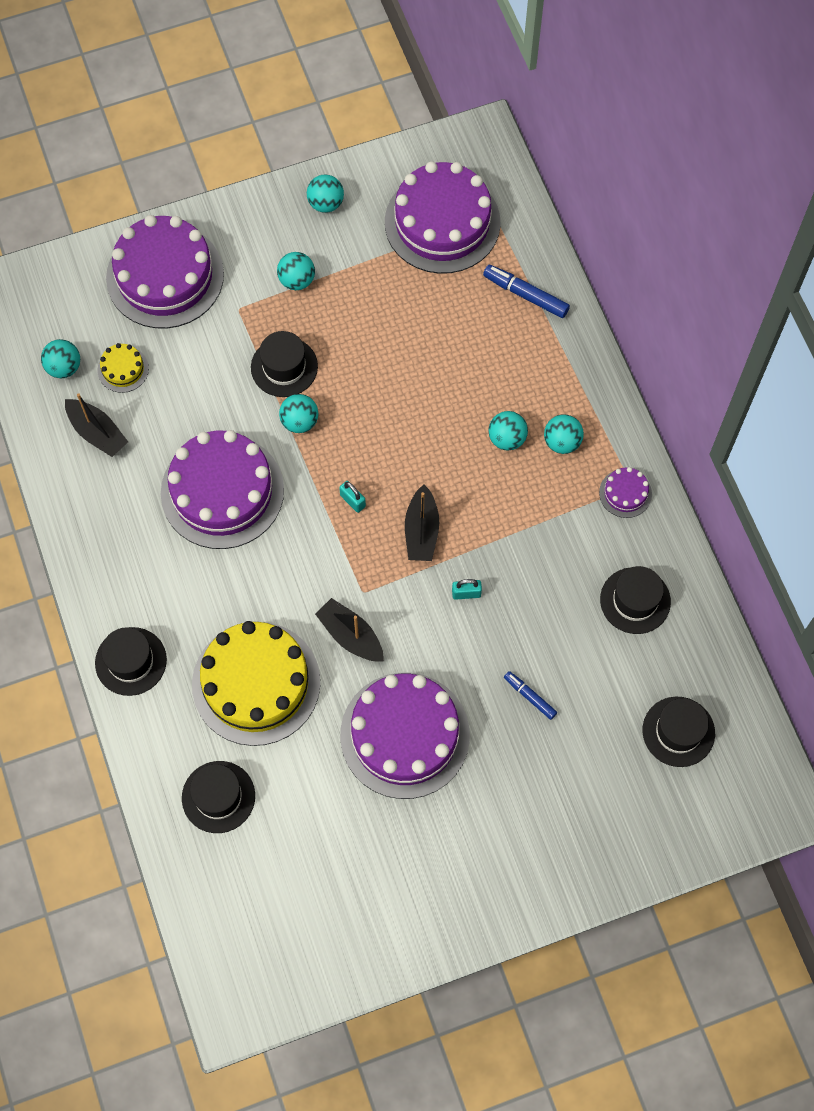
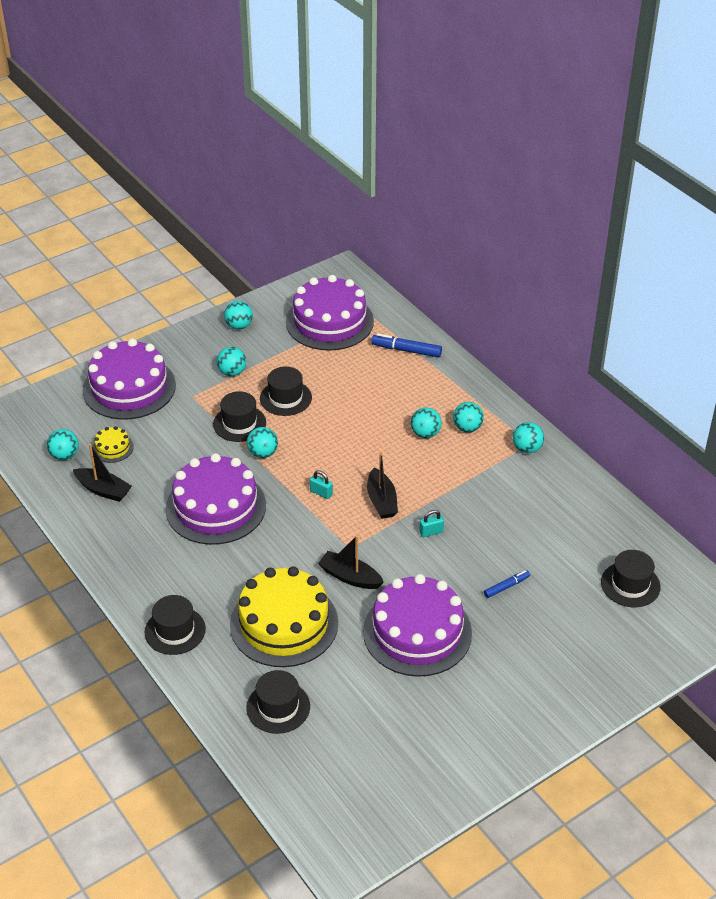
camera: 15 degrees left, 25 degrees down
(529, 697) = (506, 586): blue marker -> blue marker turned 120 degrees clockwise
(625, 493) = (527, 448): purple cake -> turquoise ball
(635, 600) = (562, 510): black hat -> black hat (285, 398)

